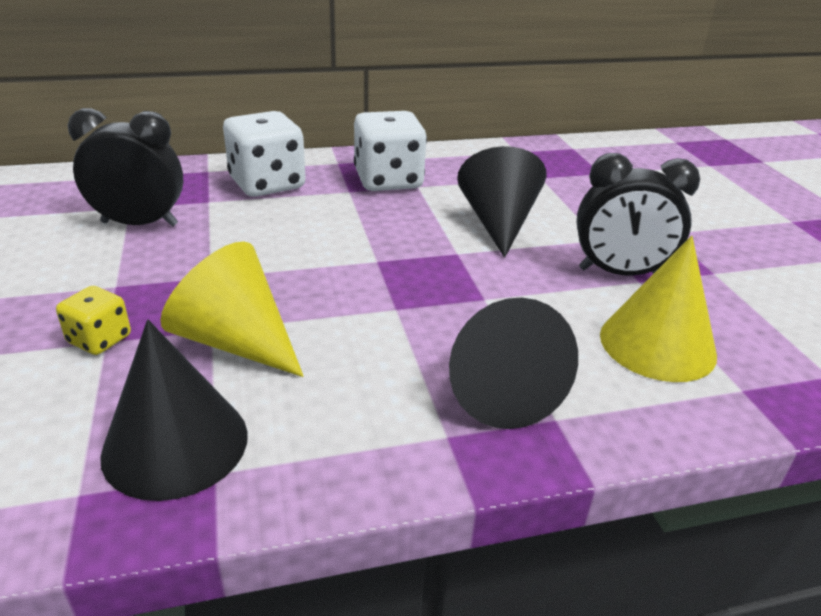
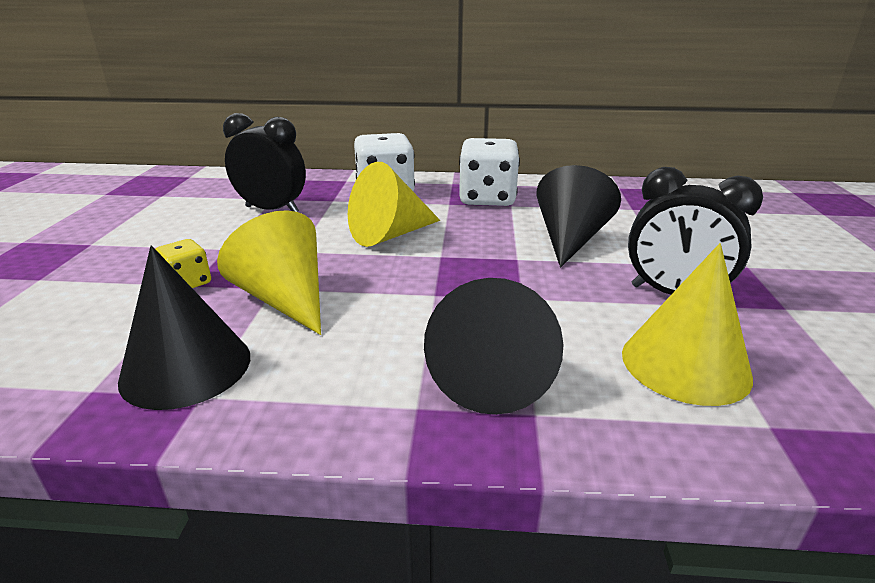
camera: 20 degrees right, 5 degrees down
(306, 241) = (390, 234): none -> yellow cone

